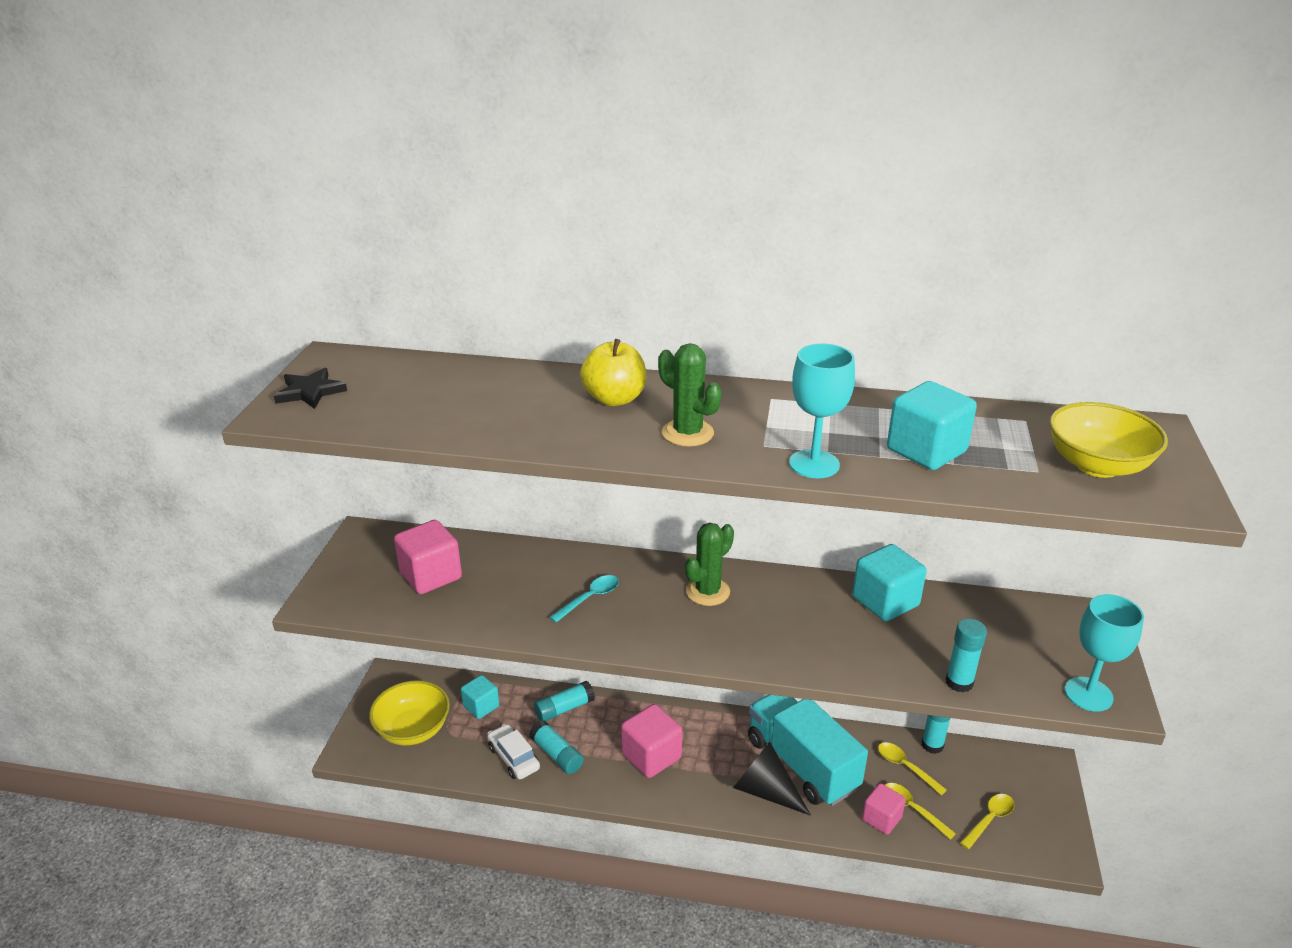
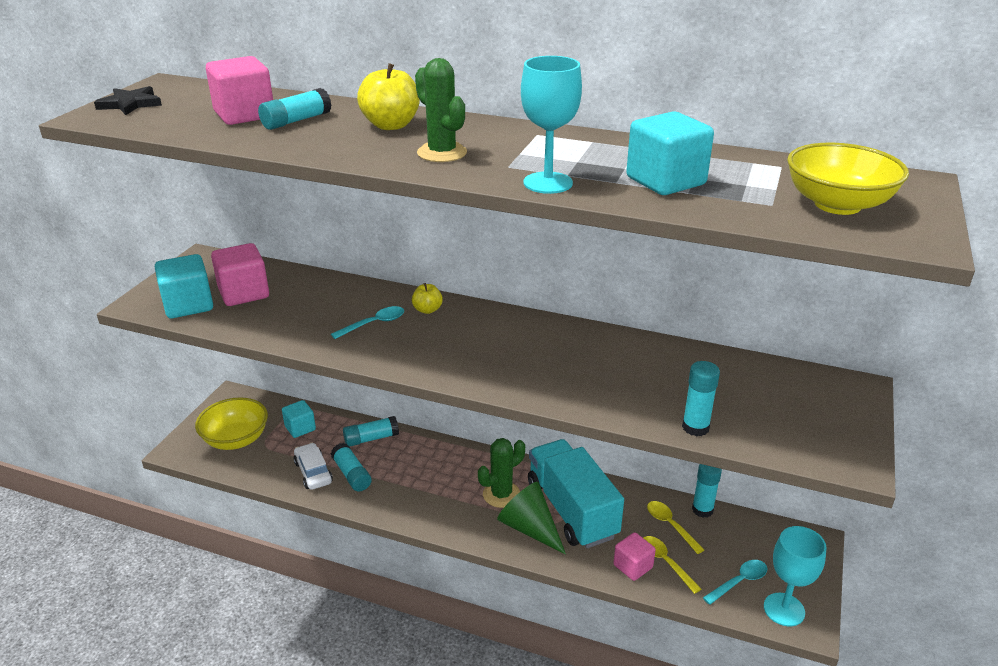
camera: 10 degrees right, 0 degrees up
(510, 401) = (296, 121): none -> turquoise glue stick
(640, 574) = (427, 310): none -> yellow apple
(651, 756) = (435, 486): pink cube -> pink cube (244, 115)
(707, 592) = (483, 329): green cactus -> green cactus (501, 494)
(765, 790) = (529, 528): black cone -> green cone
(885, 601) = (649, 353): turquoise cube -> turquoise cube (188, 305)
(989, 820) = (739, 582): yellow spoon -> turquoise spoon
(1088, 694) = (825, 452): turquoise goblet -> turquoise goblet (784, 609)

